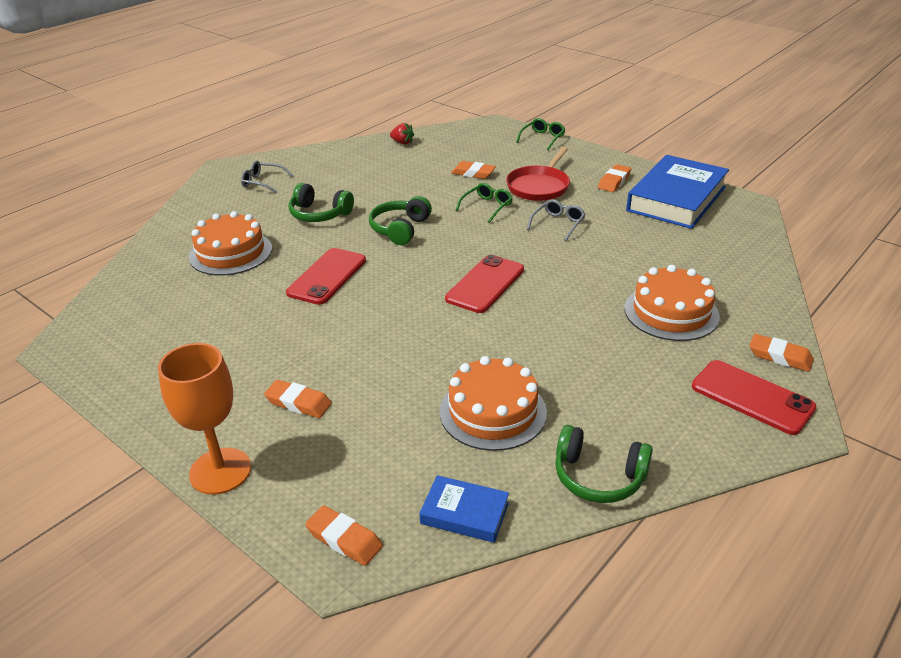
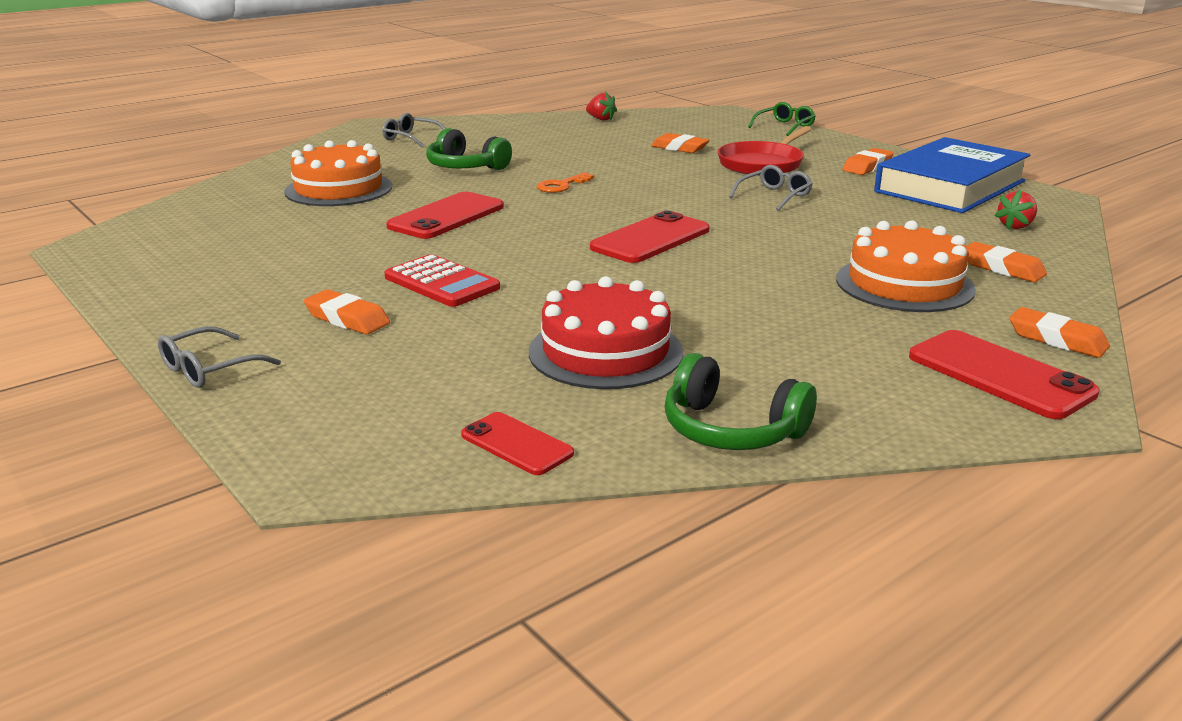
camera: 10 degrees right, 10 degrees down
(220, 471) = (210, 369): orange goblet -> grey glasses
(344, 539) = (334, 450): orange eraser -> orange eraser (1002, 268)
(352, 353) = (442, 282): none -> red calculator
(400, 229) = (561, 186): green headphones -> orange key
(464, 513) = (517, 444): blue book -> red phone
(487, 207) = (684, 176): green glasses -> none
(493, 411) = (605, 352): orange cake -> red cake
(729, 239) = (1015, 226): none -> red strawberry

